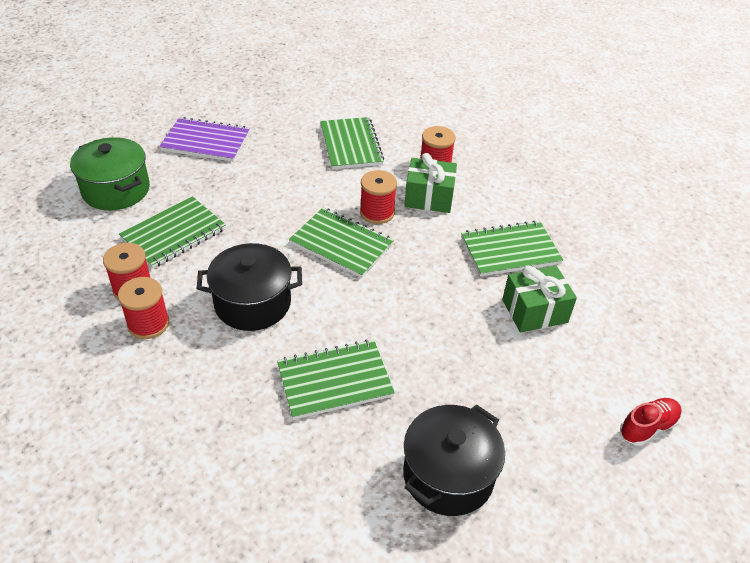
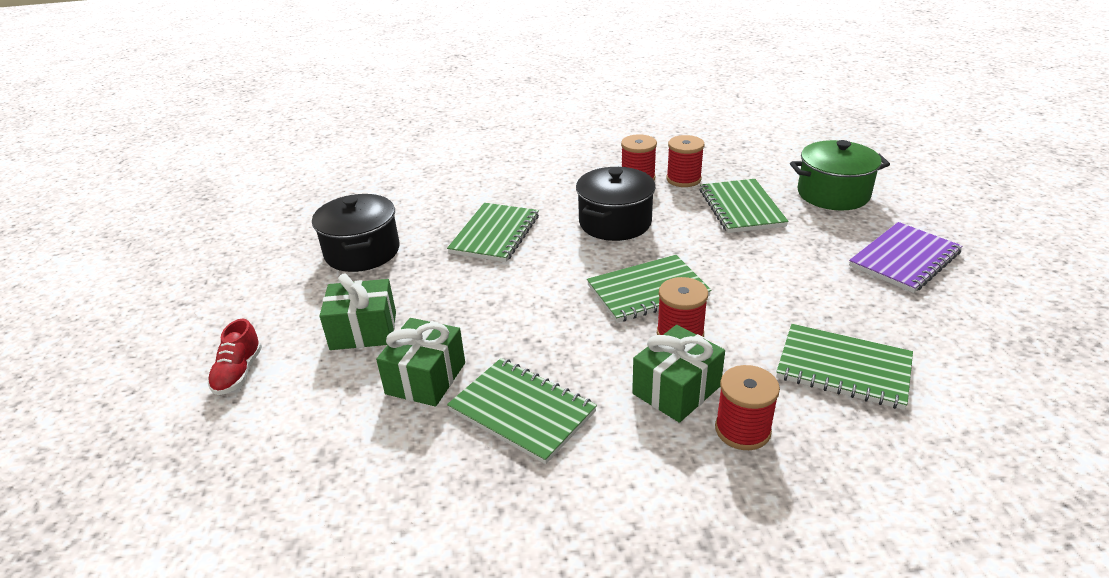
camera: 130 degrees right, 10 degrees down
(510, 250) = (522, 411): green notebook -> green notebook turned 75 degrees counterclockwise
(534, 382) = (363, 331): none -> green gift

